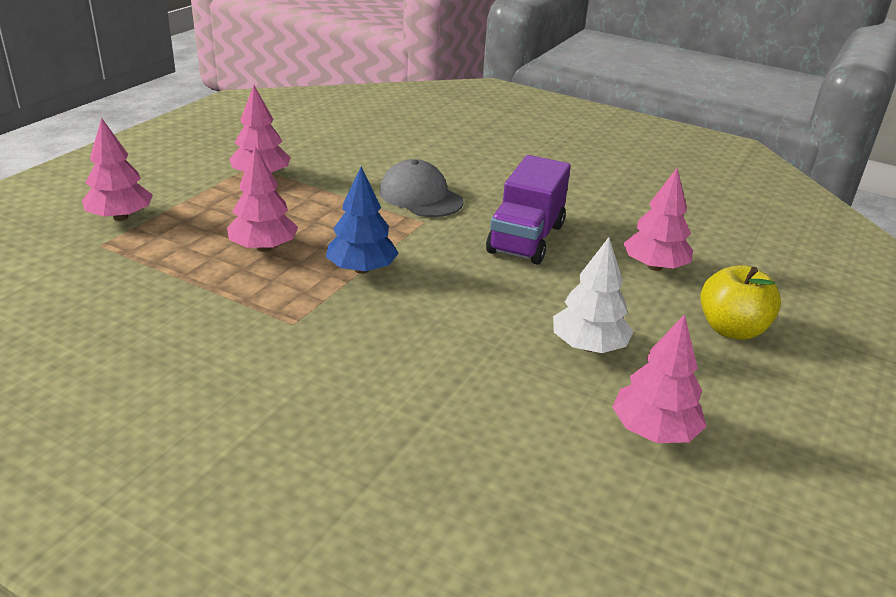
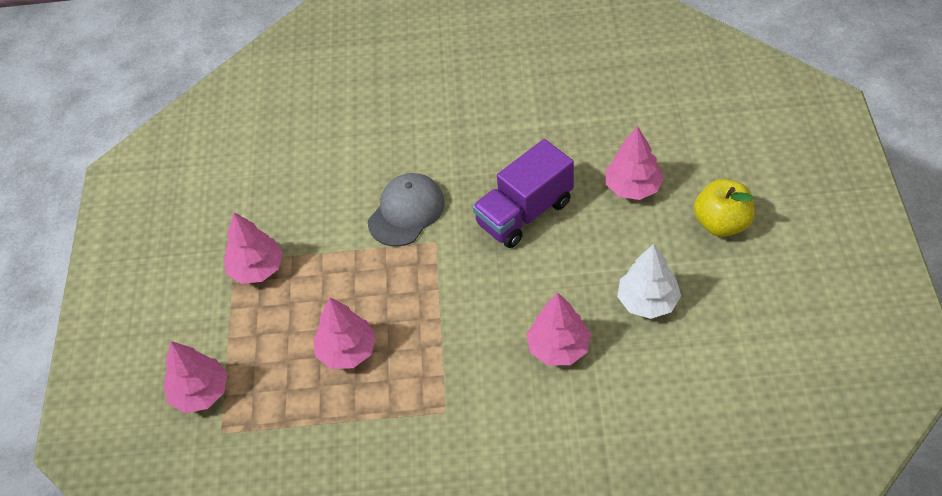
camera: 25 degrees left, 20 degrees up
(361, 269) = (439, 326): blue tree -> none
(420, 196) = (406, 212): grey cap -> grey cap turned 105 degrees clockwise
(526, 239) = (524, 213): purple truck -> purple truck turned 60 degrees clockwise
(653, 431) = (735, 351): pink tree -> pink tree (558, 348)

